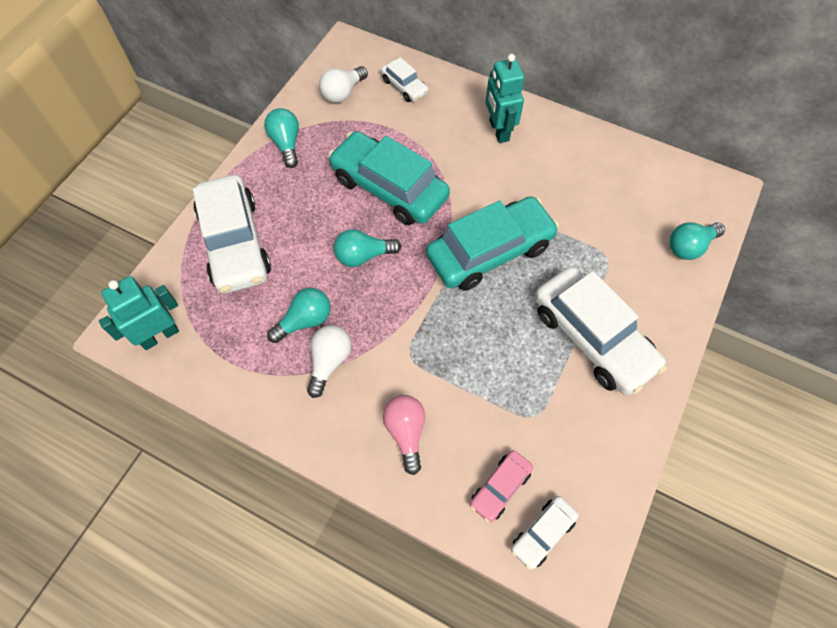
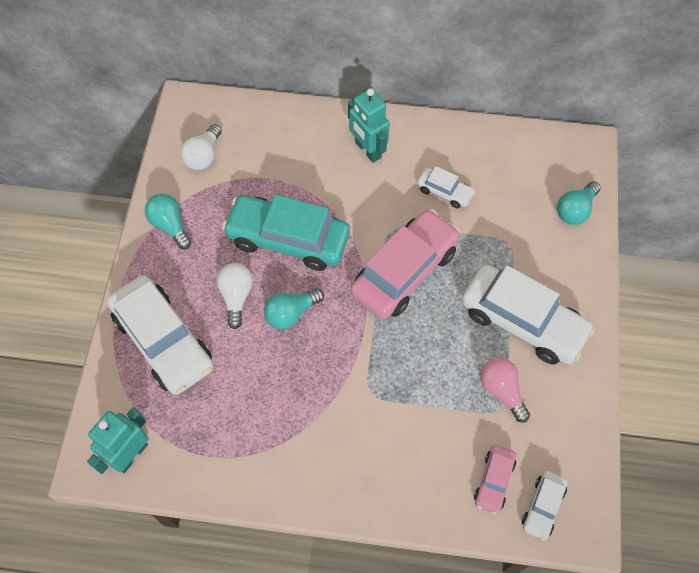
camera: 20 degrees left, 0 degrees up
(305, 321) = (262, 393): turquoise light bulb -> none
(329, 362) = (301, 423): white light bulb -> white light bulb (236, 297)
(404, 86) = (261, 131): white car -> white car (444, 192)
(406, 432) = (395, 463): pink light bulb -> pink light bulb (502, 390)
(490, 252) = (404, 271): turquoise car -> pink car

